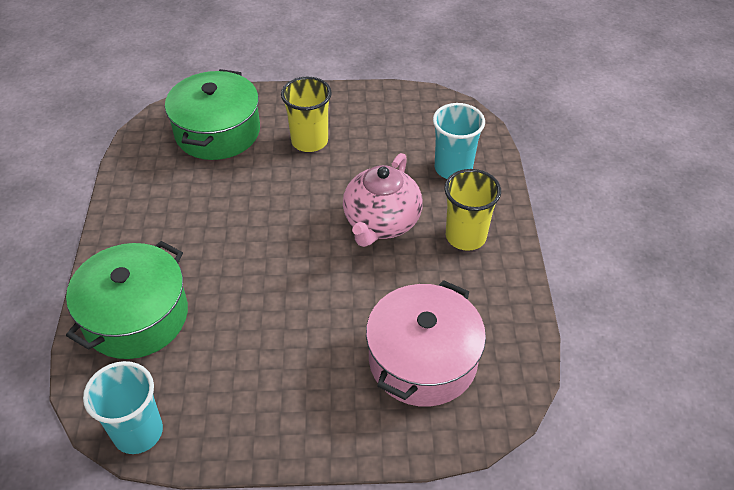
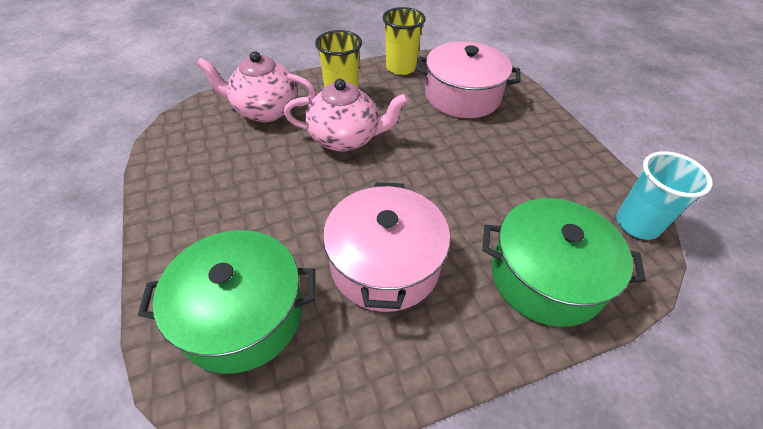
camera: 110 degrees left, 0 degrees up
(213, 213) = (385, 264): none -> pink pot
(309, 141) = (245, 214): yellow cup -> yellow cup (401, 68)
(453, 168) = (265, 110): turquoise cup -> pink teapot

